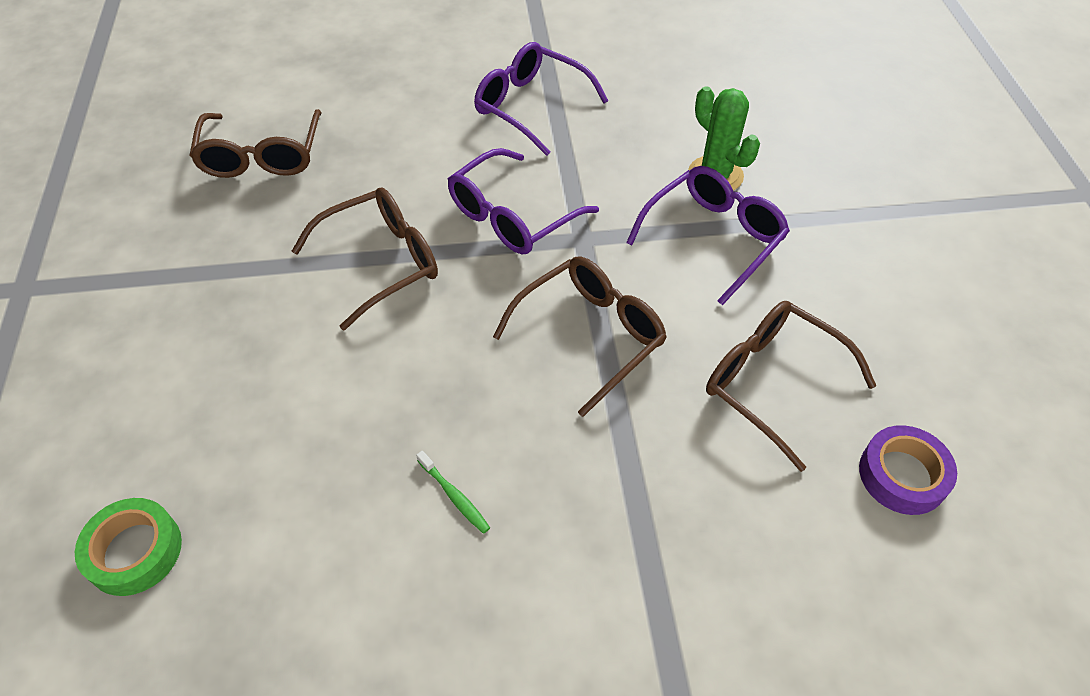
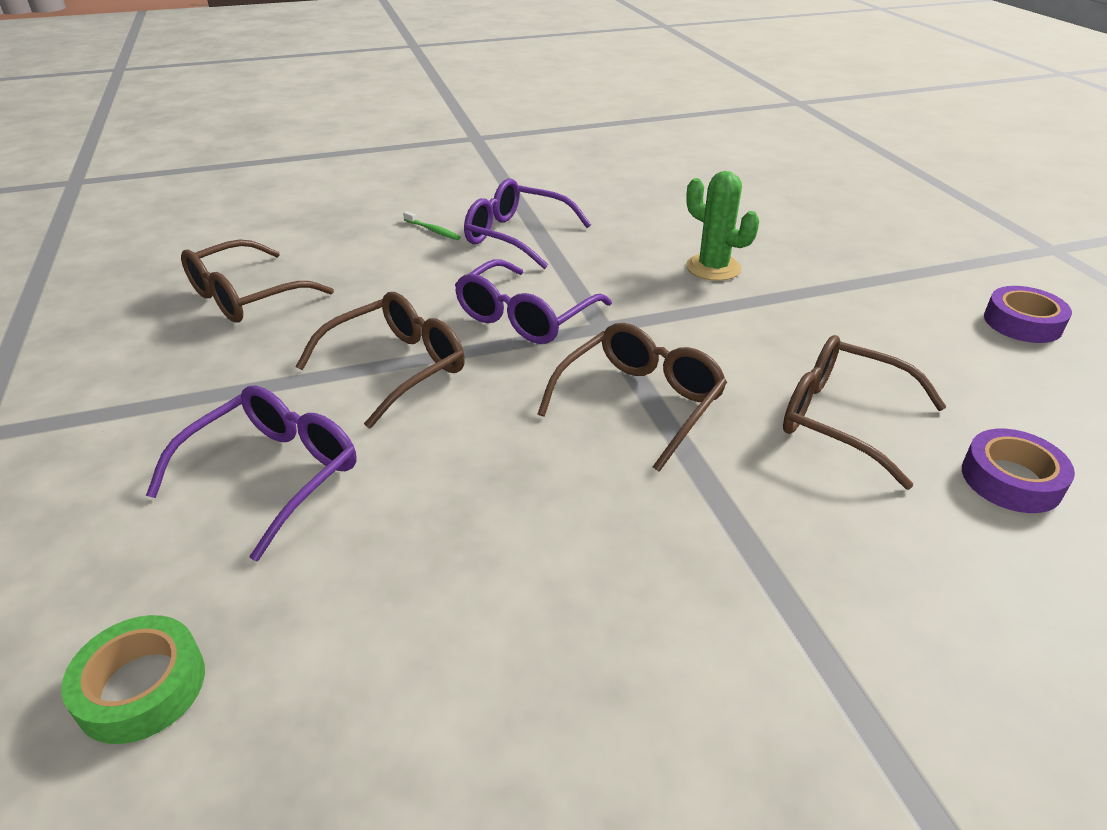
camera: 10 degrees left, 15 degrees down
(262, 155) = (247, 296): brown glasses -> brown glasses turned 60 degrees clockwise
(454, 496) = (539, 567): green toothbrush -> green toothbrush (433, 230)
(712, 238) = (731, 313): purple glasses -> purple glasses (272, 475)
(1006, 291) = (1022, 323): none -> purple tape

